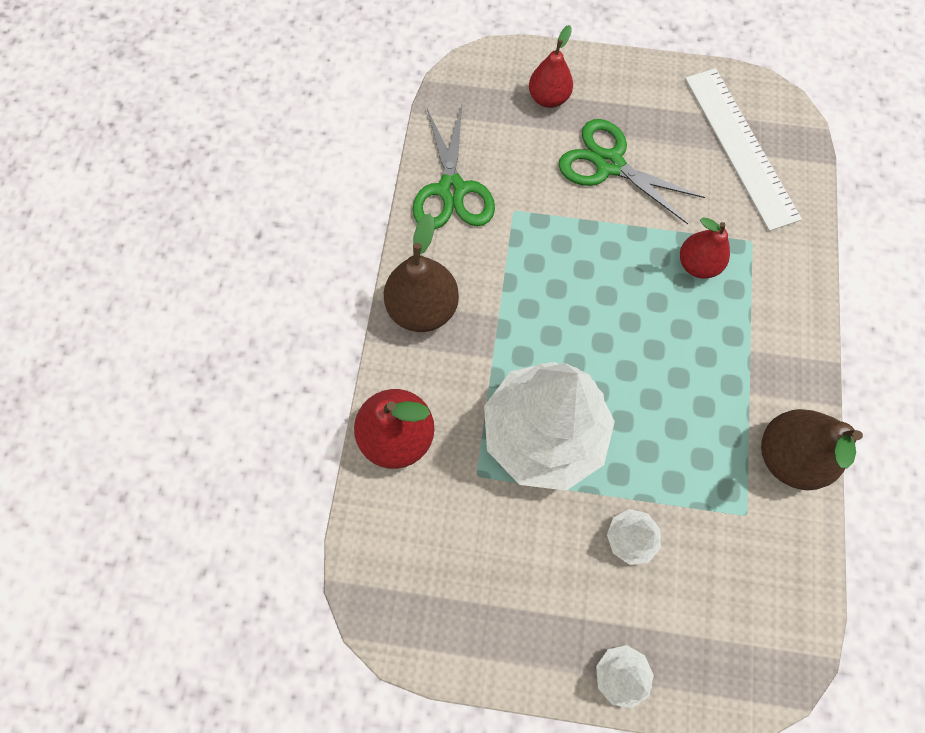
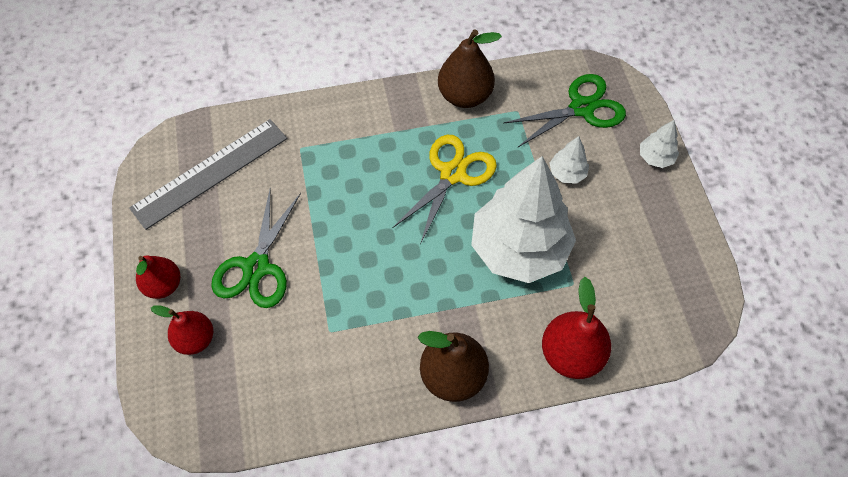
camera: 110 degrees left, 10 degrees down
(451, 190) = (325, 393): green scissors -> green scissors (582, 108)
(669, 396) = (453, 174): none -> yellow scissors
(697, 264) = (334, 179): red pear -> red pear (163, 285)
(740, 147) = (210, 172): white ruler -> grey ruler

